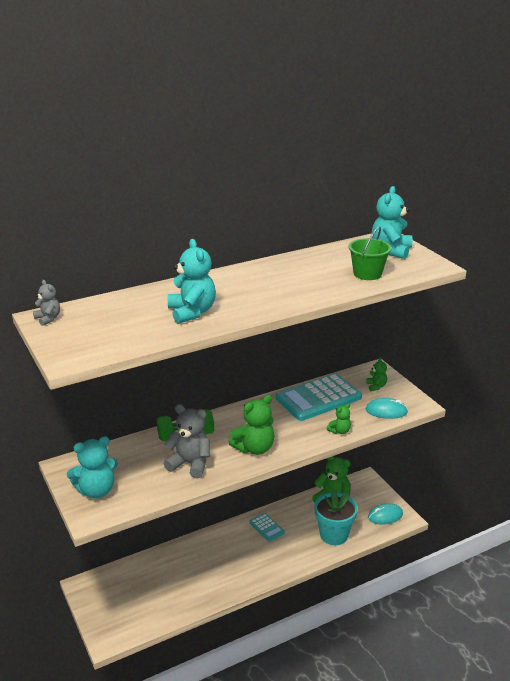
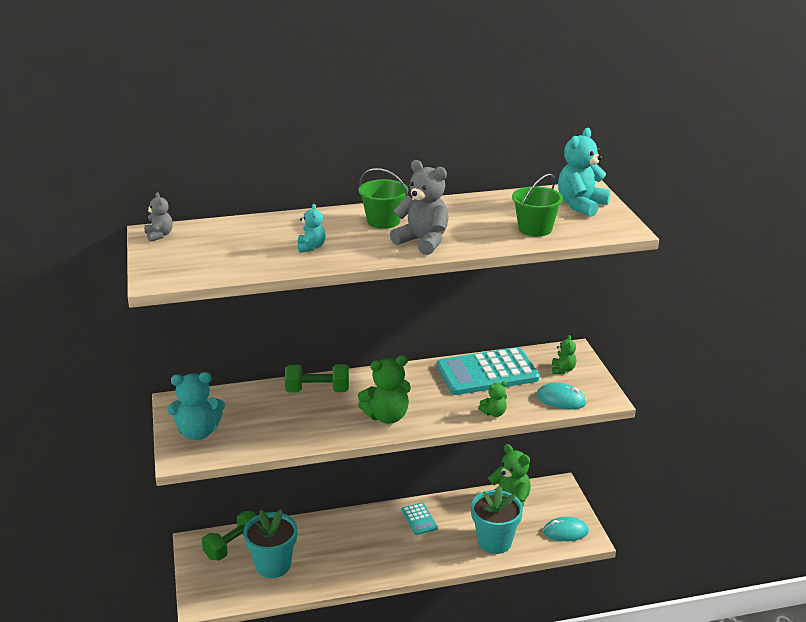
camera: 15 degrees right, 0 degrees up
(118, 581) = (233, 546): none -> green dumbbell
(159, 592) = (273, 565): none -> turquoise flower pot
(190, 464) = (309, 421): grey teddy bear -> grey teddy bear (423, 242)
(192, 312) = (311, 247): turquoise teddy bear -> turquoise teddy bear, size x0.53
(240, 282) = (383, 221): none -> green bucket

